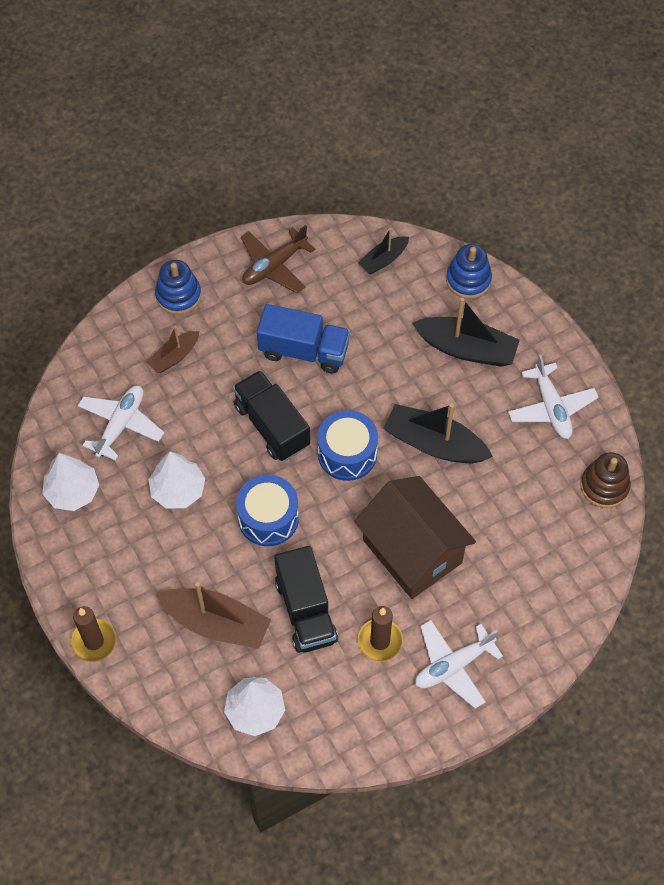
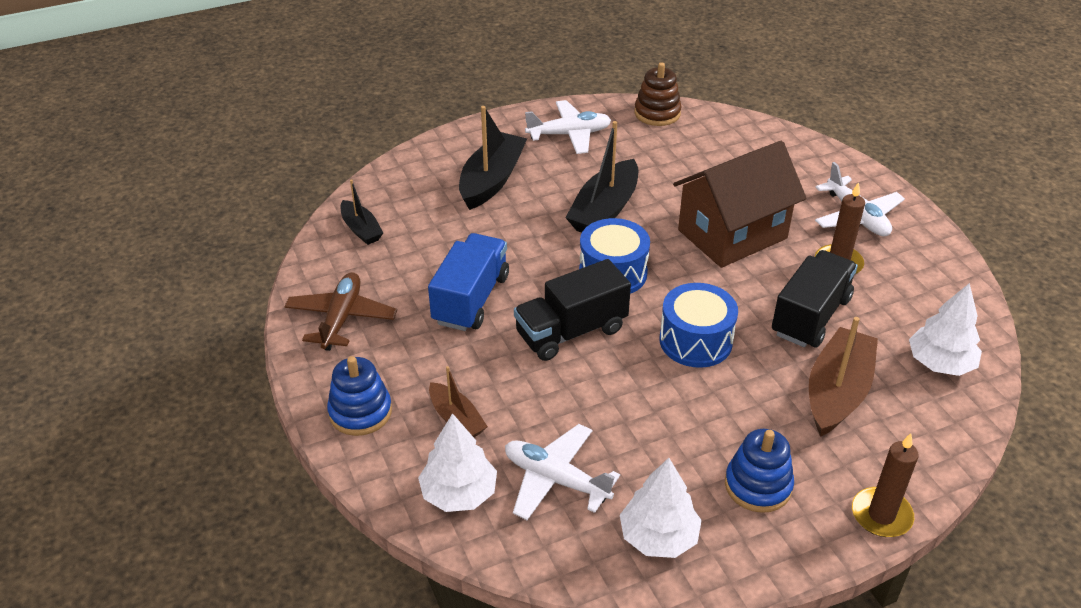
camera: 85 degrees left, 20 degrees down
(178, 490) = (657, 422): white tree -> white tree (459, 493)
(274, 266) = (341, 318): brown plane -> brown plane turned 135 degrees counterclockwise
(306, 610) = (810, 316): black truck -> black truck turned 45 degrees counterclockwise
(468, 280) = (406, 172): blue stacking toy -> blue stacking toy (758, 485)

